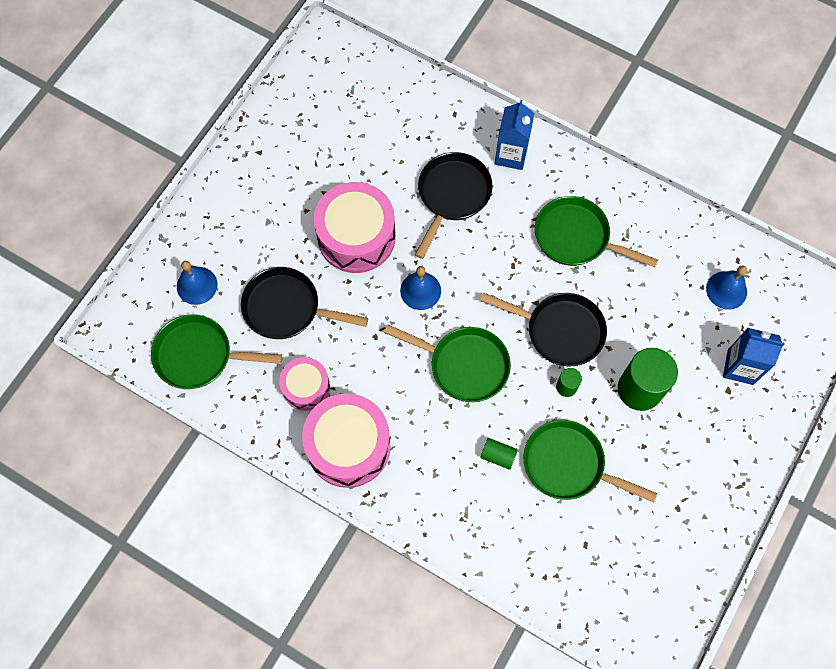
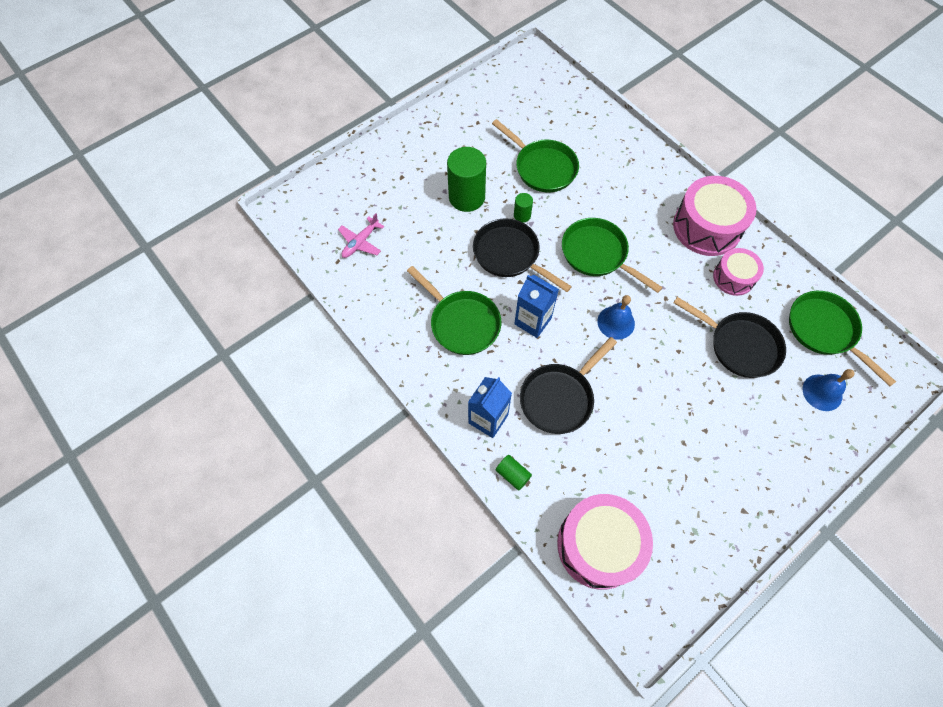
camera: 160 degrees left, 5 degrees down
(199, 355) = (824, 330): green pan -> green pan turned 150 degrees counterclockwise
(356, 237) = (661, 388): pink drum -> pink drum (599, 545)
(498, 456) = (593, 188): green cylinder -> green cylinder (513, 474)
(726, 290) = (360, 242): blue bell -> pink plane
(740, 367) = (383, 188): blue carton -> blue carton (533, 321)

